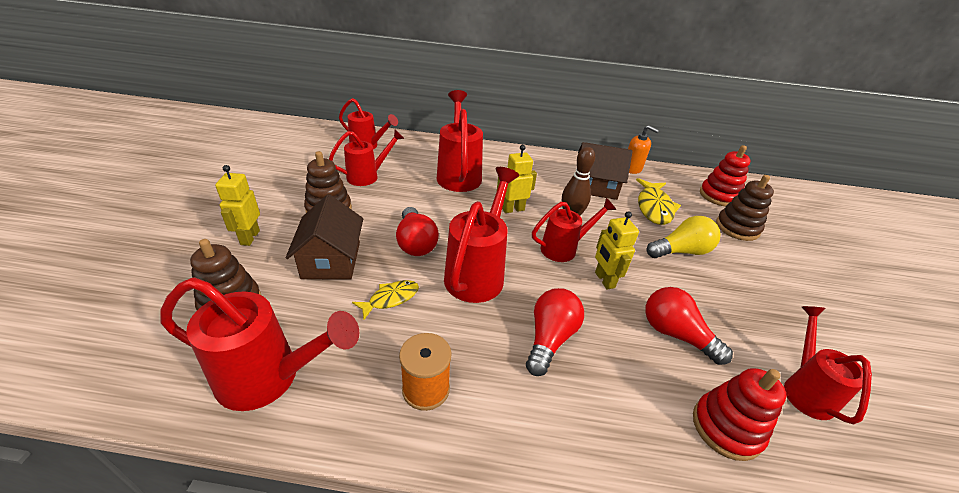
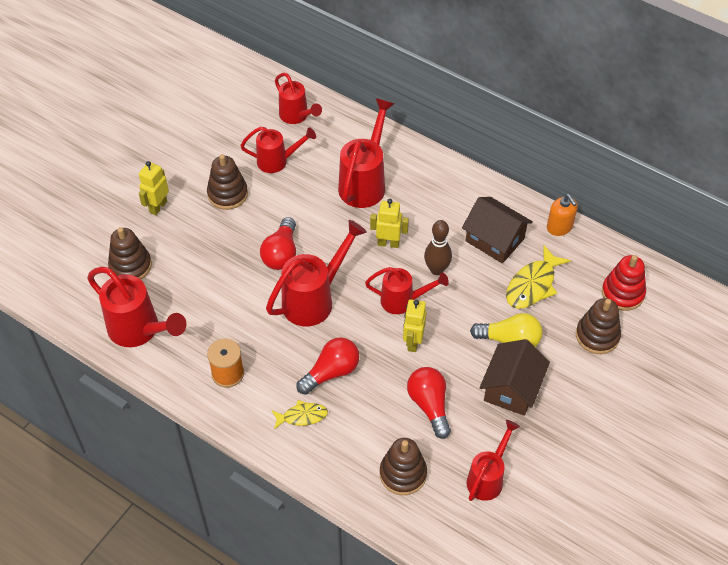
camera: 30 degrees right, 15 degrees up
(331, 260) = (209, 249): brown house -> brown house (512, 388)
(390, 299) = (237, 299): yellow fish -> yellow fish (302, 416)
(726, 428) = (403, 474): red stacking toy -> brown stacking toy

